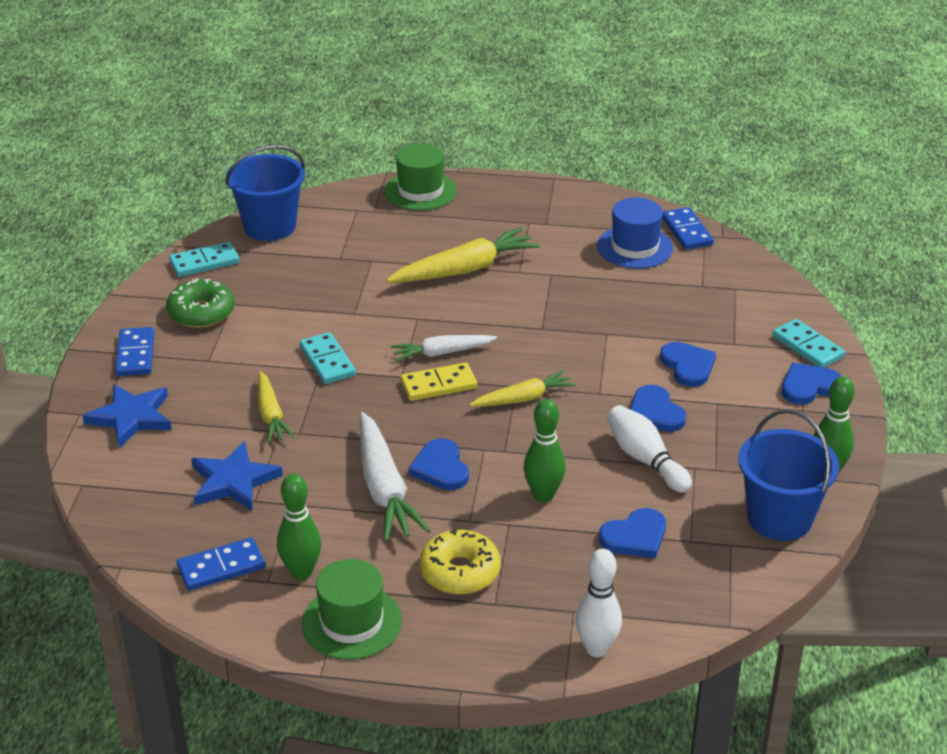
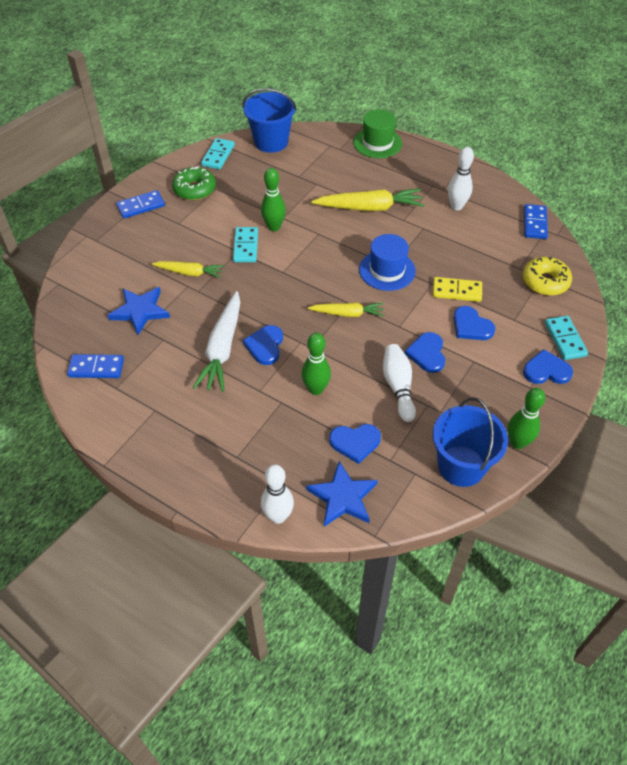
camera: 25 degrees right, 15 degrees up
(131, 417) = (112, 248): blue star -> blue star (343, 497)
(135, 354) = (141, 206): blue domino -> blue domino turned 45 degrees clockwise
(204, 262) = (218, 155): turquoise domino -> turquoise domino turned 75 degrees counterclockwise
(271, 415) = (190, 273): yellow carrot -> yellow carrot turned 90 degrees counterclockwise
(301, 572) = (138, 389): green bowling pin -> green bowling pin (274, 227)
(351, 622) = (144, 436): green hat -> none
(438, 385) = (301, 286): yellow domino -> yellow domino (457, 291)
(442, 353) = (318, 263): white carrot -> none
(460, 572) = (230, 425): yellow donut -> yellow donut (545, 282)
(577, 238) = (456, 206): none -> white bowling pin
(635, 247) = (491, 225): blue hat -> blue hat (387, 270)
(688, 366) = (471, 326): blue heart -> blue heart turned 135 degrees clockwise

